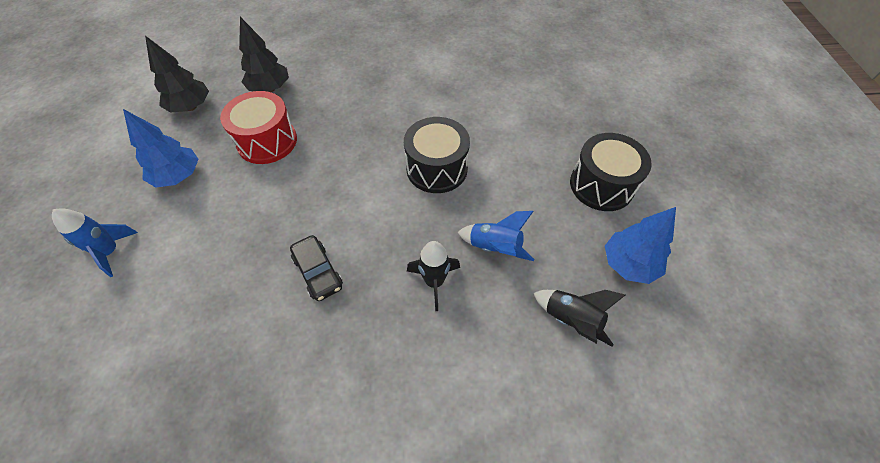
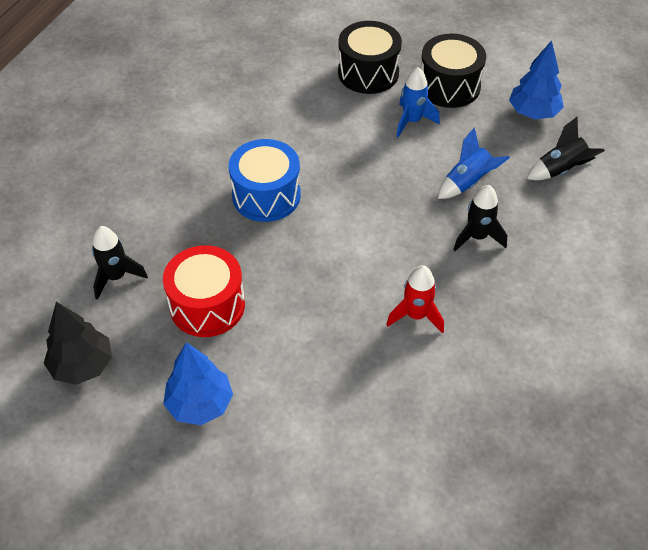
camera: 60 degrees left, 5 degrees down
(111, 252) = (273, 492): blue rocket -> blue rocket (412, 121)
(270, 88) = (116, 277): black tree -> black rocket
(318, 272) = (416, 315): black car -> red rocket
(388, 126) = (266, 195): none -> blue drum
(437, 168) = (352, 182): black drum -> black drum (368, 73)

